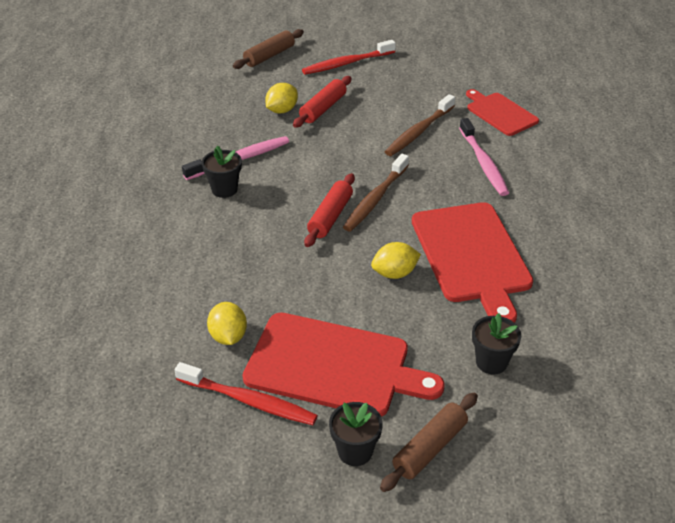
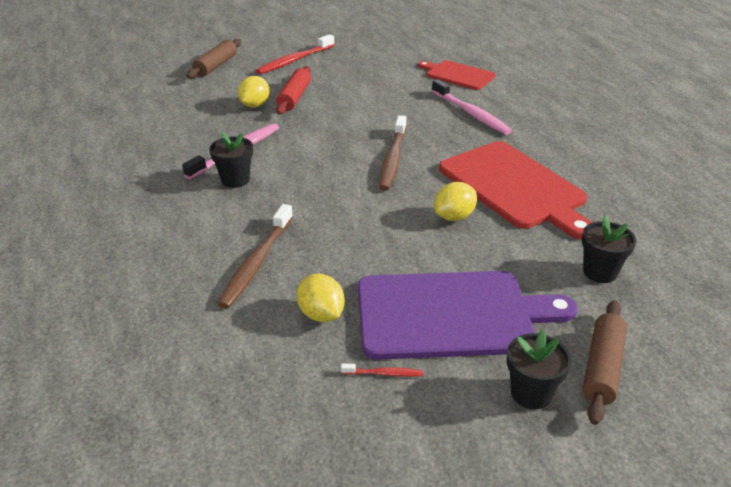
camera: 20 degrees left, 5 degrees down
(249, 401) = (384, 373): red toothbrush -> red toothbrush, size x0.45
(330, 217) = (359, 182): red rolling pin -> none
(333, 366) = (451, 315): red cutting board -> purple cutting board
(419, 132) = (396, 100): brown toothbrush -> brown toothbrush (256, 262)

